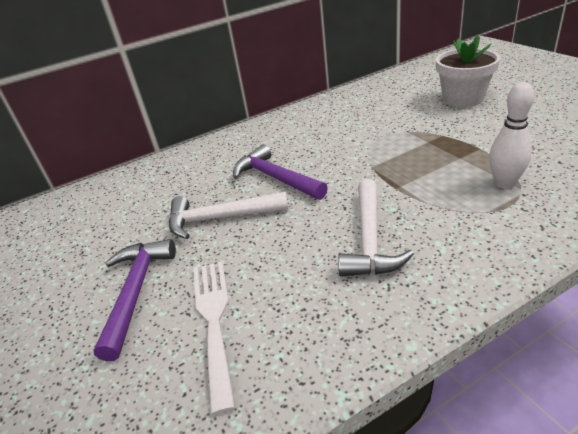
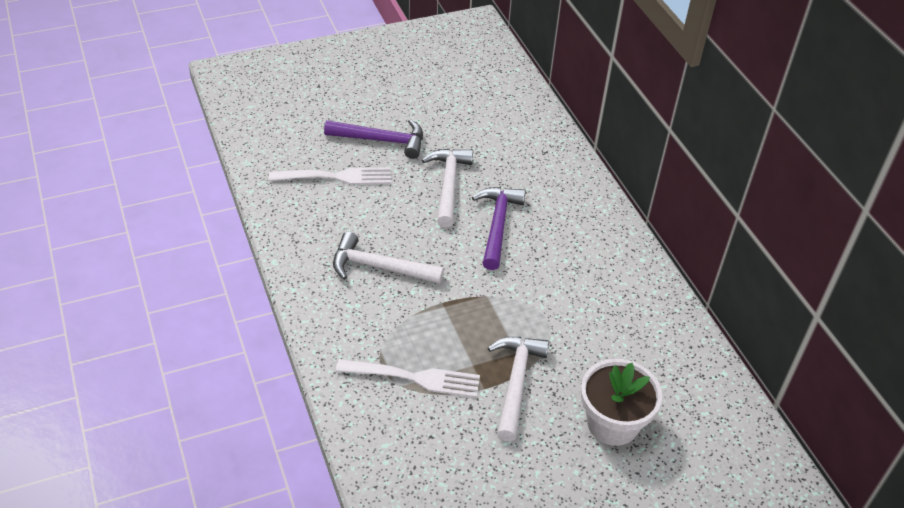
camera: 90 degrees right, 10 degrees up
(275, 178) = (497, 225): purple hammer -> purple hammer turned 45 degrees counterclockwise
(460, 136) = (516, 382): none -> white hammer
(504, 183) = (414, 378): white bowling pin -> white fork

